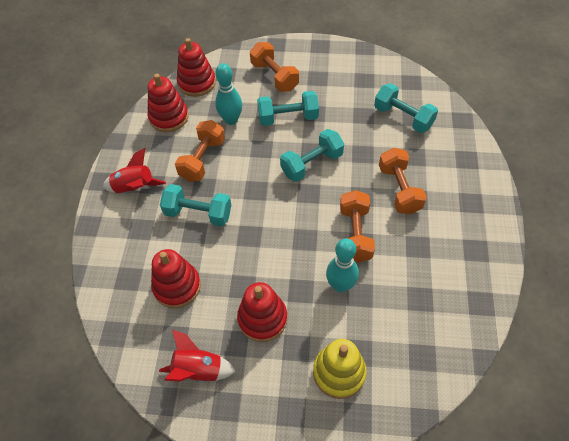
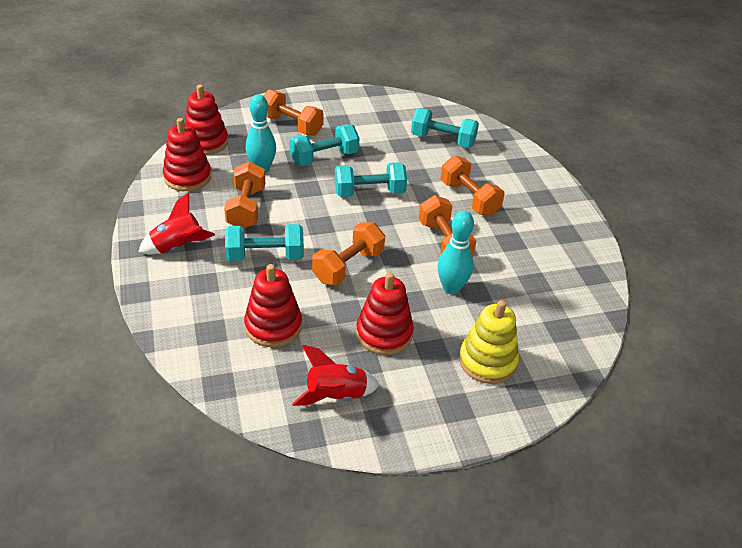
camera: 25 degrees left, 15 degrees down
(261, 240) = (348, 266): none -> orange dumbbell
(312, 164) = (369, 192): turquoise dumbbell -> turquoise dumbbell turned 45 degrees clockwise

